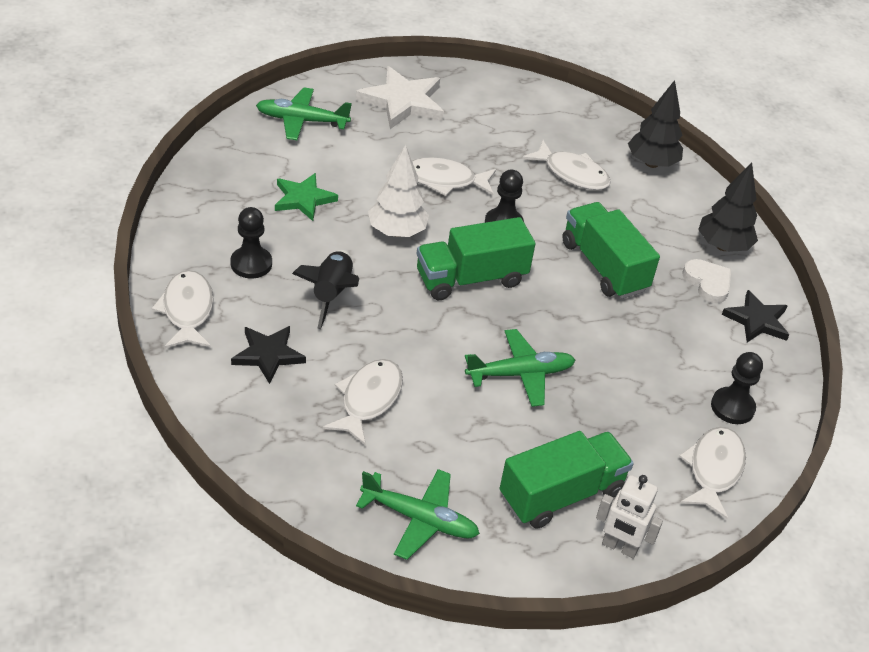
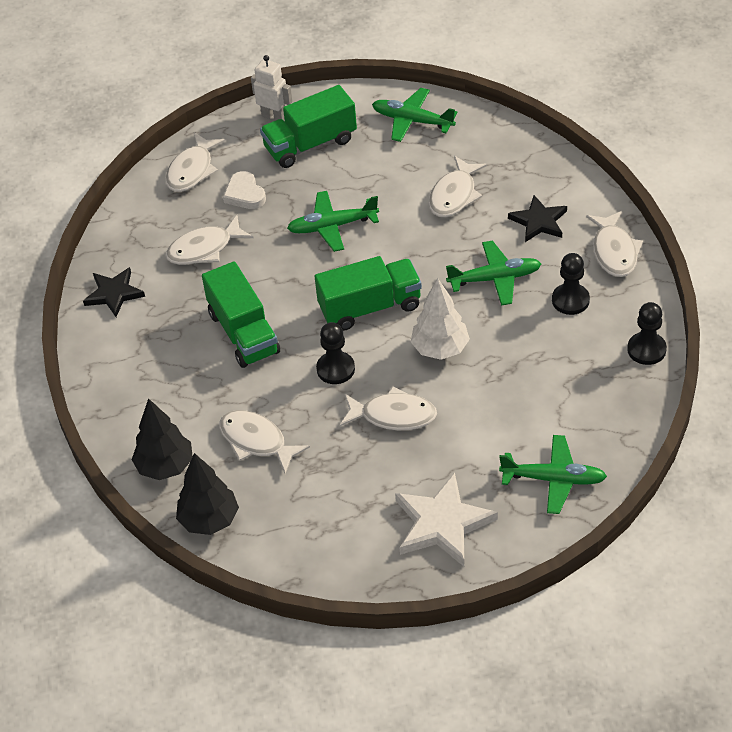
camera: 170 degrees left, 5 degrees up
(303, 199) = (535, 375): green star -> none
(331, 294) = (494, 279): black rocket -> green plane
(669, 361) = (204, 249): none -> white fish
(707, 283) = (148, 326): white heart -> white heart (245, 194)
(723, 246) = (119, 368): black tree -> black tree (209, 520)
(732, 407) = (162, 217): black pawn -> black pawn (646, 350)

